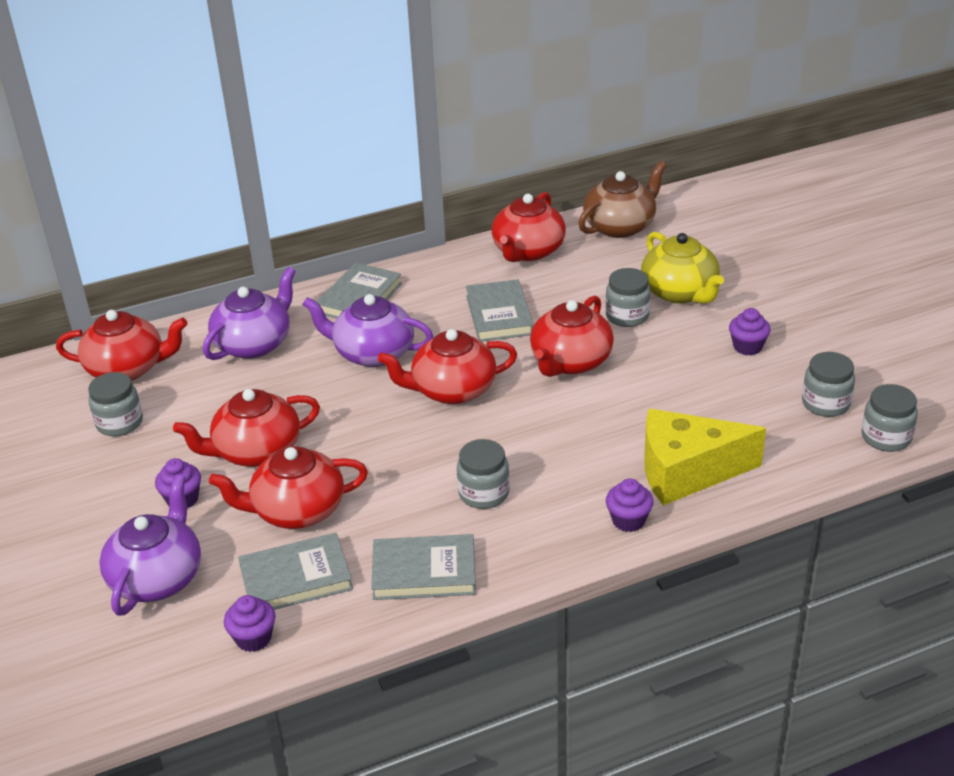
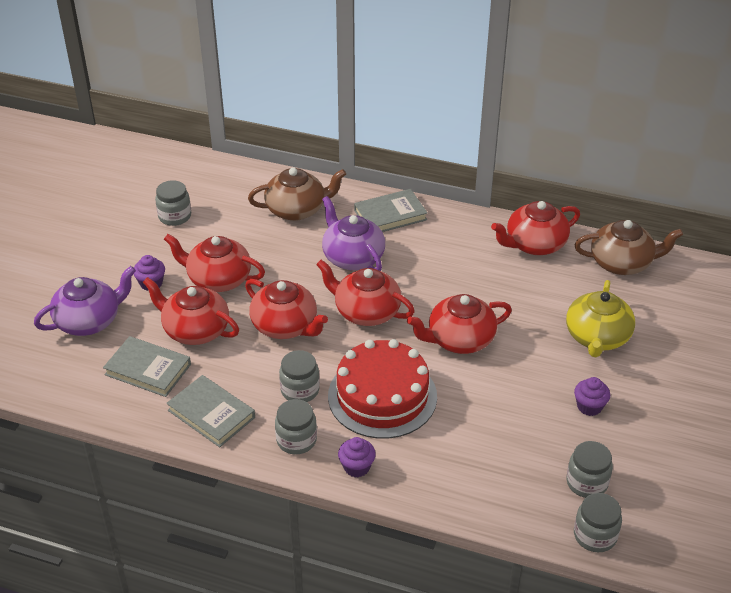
camera: 40 degrees right, 5 degrees up
(127, 368) = (216, 184): red teapot -> red teapot (285, 326)
(253, 638) = (90, 388): purple cupcake -> none
(254, 344) = (297, 209): purple teapot -> brown teapot
(499, 315) = (458, 279): grey book -> none
(567, 448) = (382, 396): none -> red cake
(627, 316) = (538, 331): grey jar -> grey jar (296, 440)
(686, 472) = (432, 462): yellow cheese -> none

